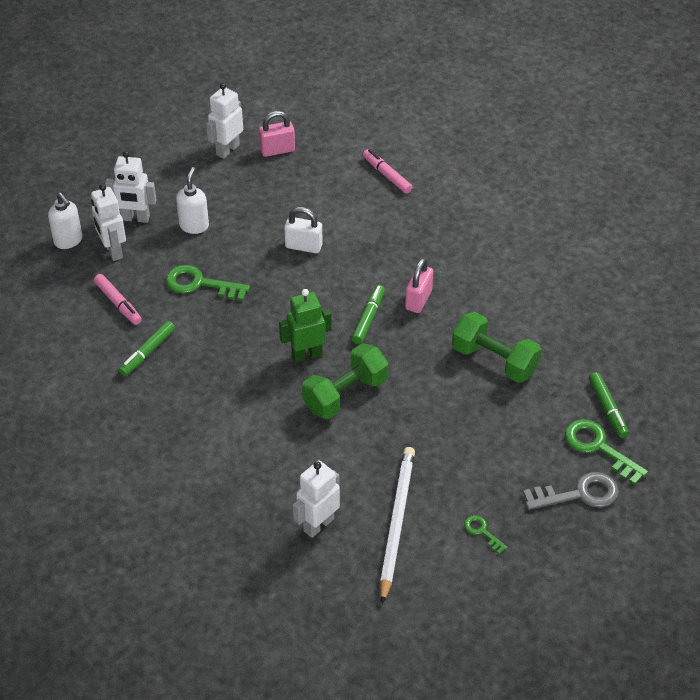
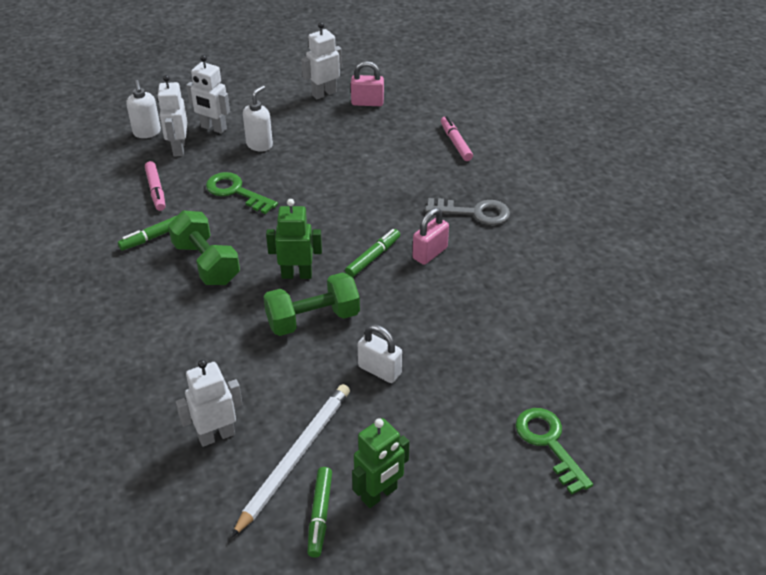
camera: 20 degrees right, 5 degrees down
(303, 246) = (347, 183): white padlock -> white padlock (379, 370)
(482, 532) = (379, 494): green key -> green robot
(494, 360) = (478, 327): green dumbbell -> green dumbbell (206, 263)
(579, 494) = (504, 486): grey key -> grey key (475, 212)
(607, 409) = (576, 406): green marker -> green marker (320, 515)

